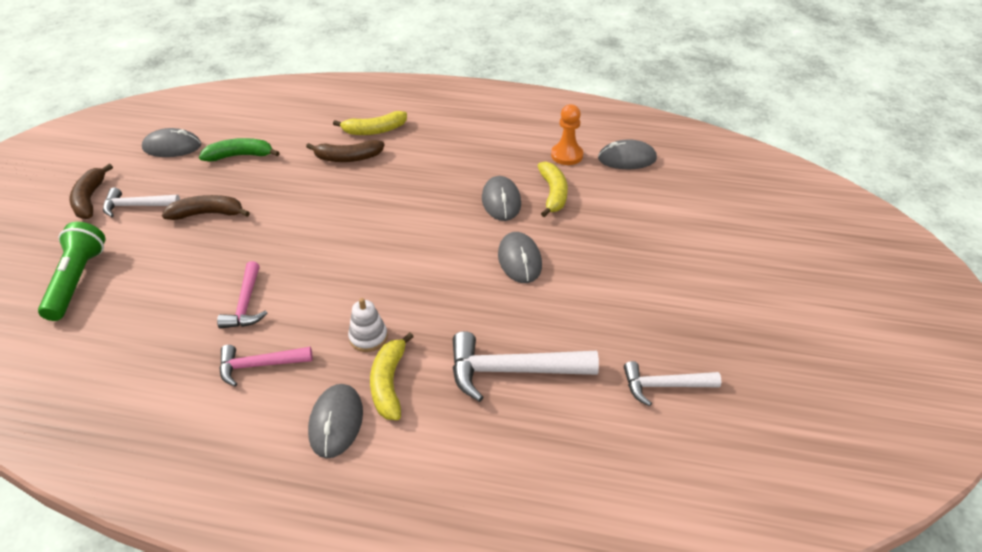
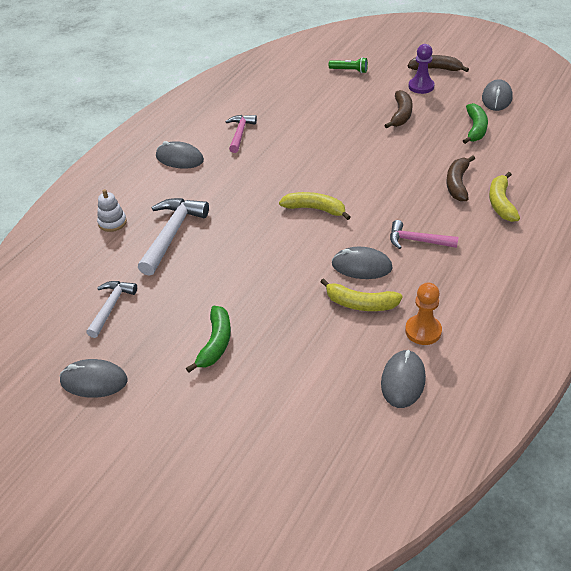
camera: 110 degrees right, 0 degrees up
(77, 280) = (349, 70): green flashlight -> green flashlight, size x0.57
(137, 206) = (421, 86): white hammer -> purple pawn
(246, 304) = (296, 129): pink hammer -> pink hammer (417, 241)
(368, 337) = (239, 176): white stacking toy -> white stacking toy (112, 222)
(389, 383) = (195, 180): yellow banana -> yellow banana (315, 209)
(519, 260) = (279, 261): grey mouse -> grey mouse (94, 381)
(659, 277) = (215, 343): none -> green banana

